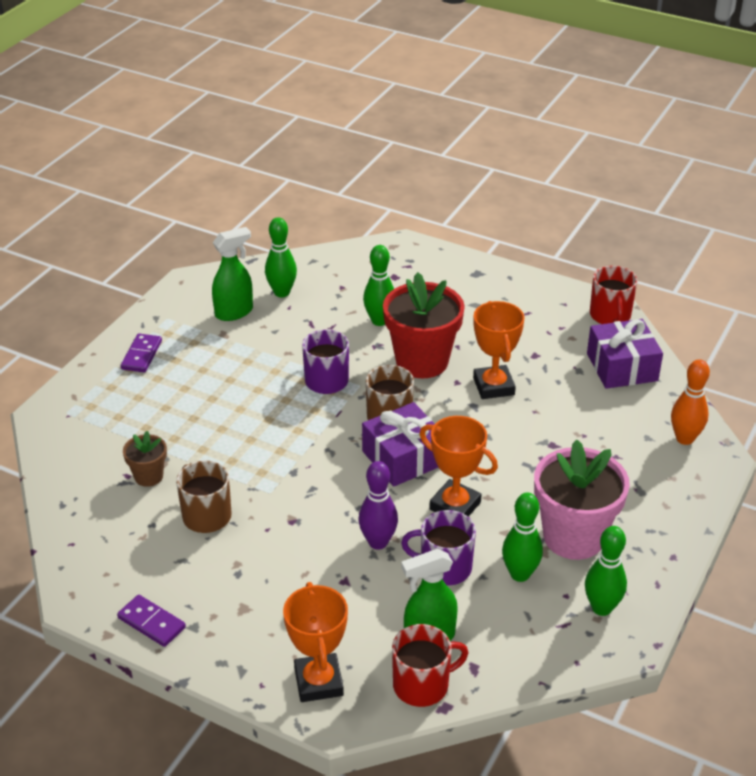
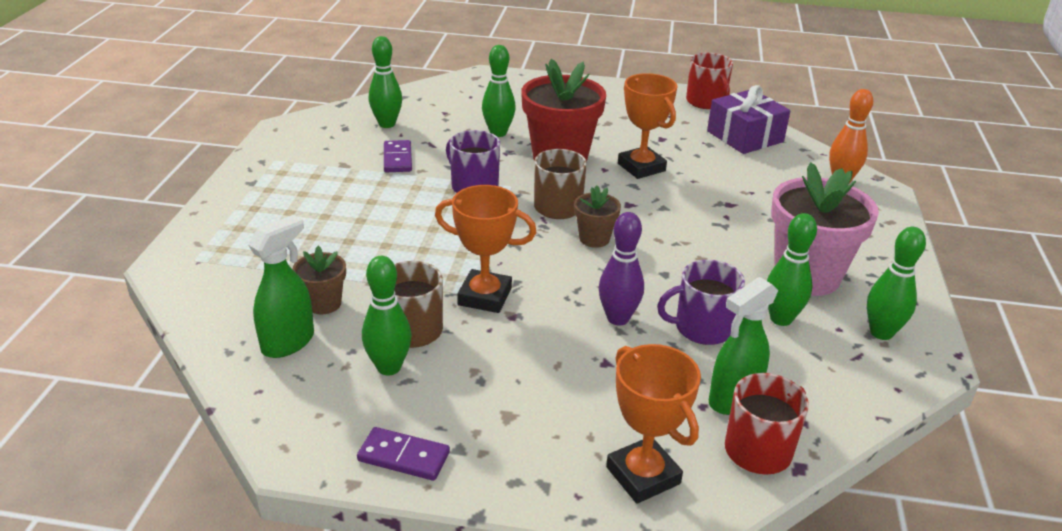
camera: 20 degrees left, 5 degrees down
(141, 355) = (261, 194): purple domino -> purple domino (397, 159)
(173, 546) = (389, 367): none -> green bowling pin
(234, 312) = (346, 145): green spray bottle -> green spray bottle (288, 342)
(403, 458) = (594, 239): purple gift -> brown flower pot
(455, 506) = (674, 271): orange trophy -> orange trophy (485, 296)

